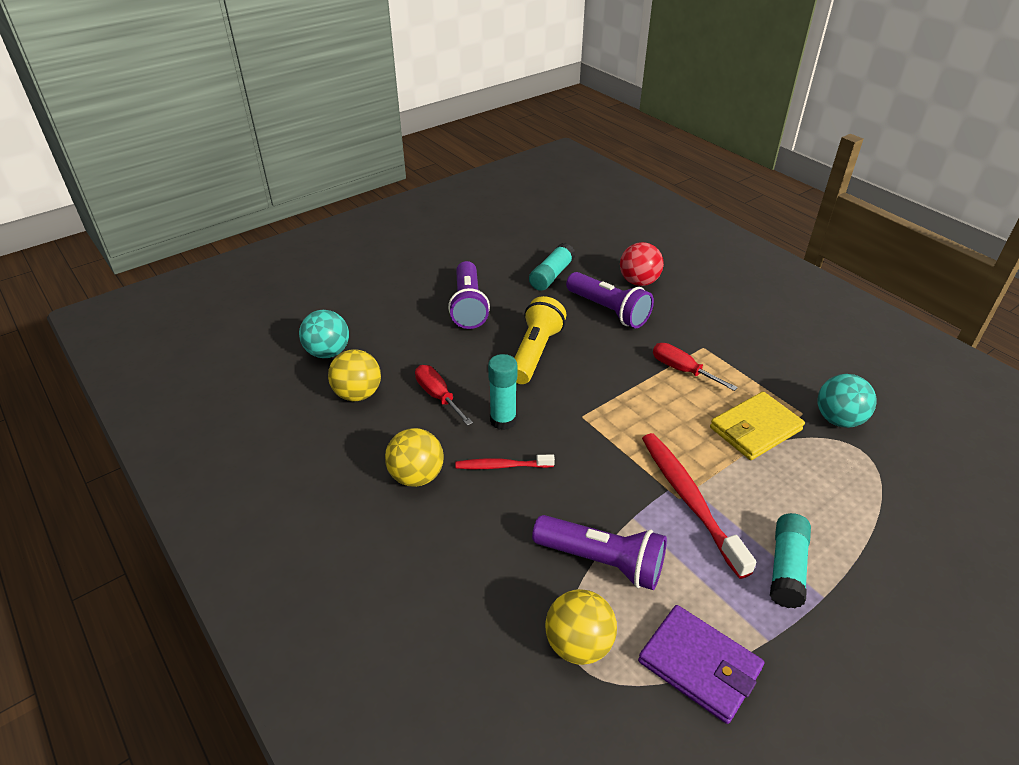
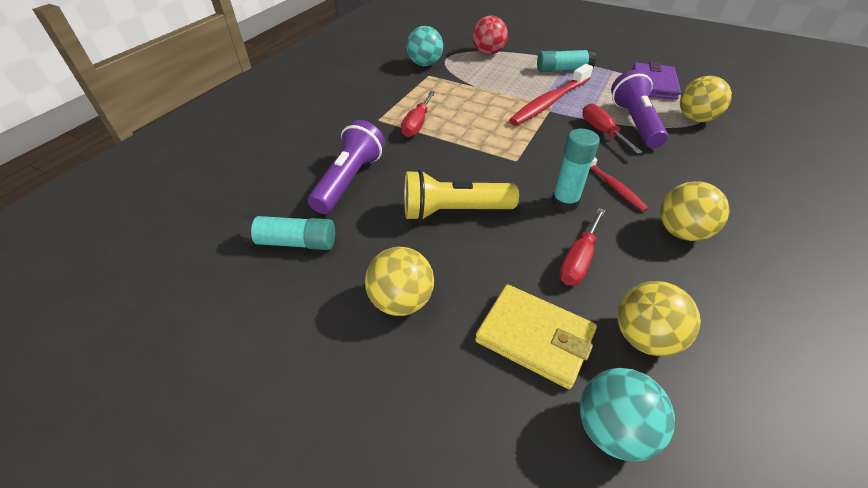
camera: 115 degrees left, 5 degrees up
(468, 306) = (401, 301): purple flashlight -> yellow ball
(597, 514) = (602, 132): none -> red screwdriver
(639, 282) = (283, 172): red ball -> red ball (488, 53)
(755, 429) = (460, 88): yellow wallet -> yellow wallet (534, 337)

